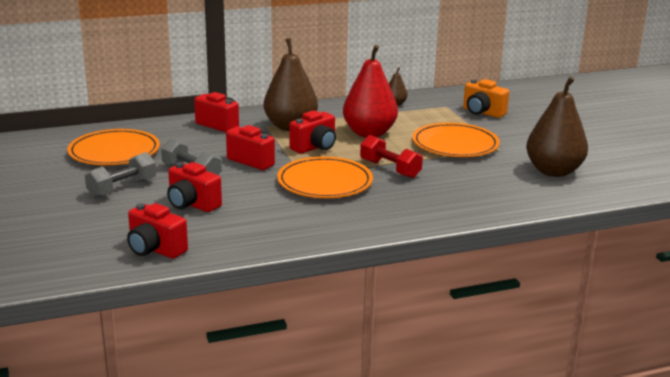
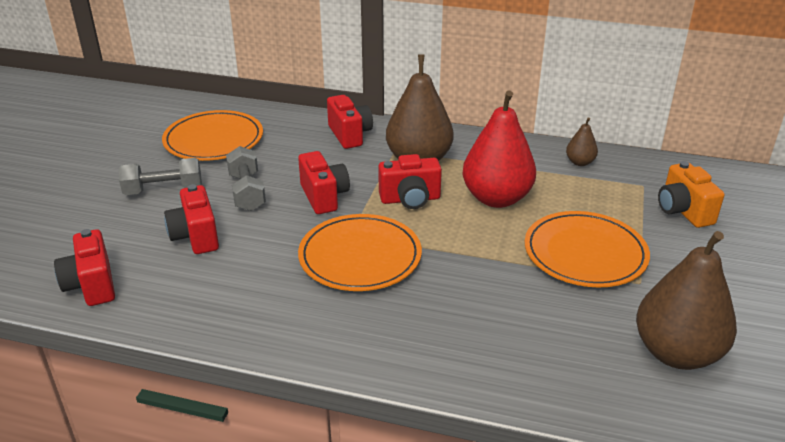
camera: 35 degrees right, 10 degrees up
(390, 169) = (457, 264): red dumbbell -> none

